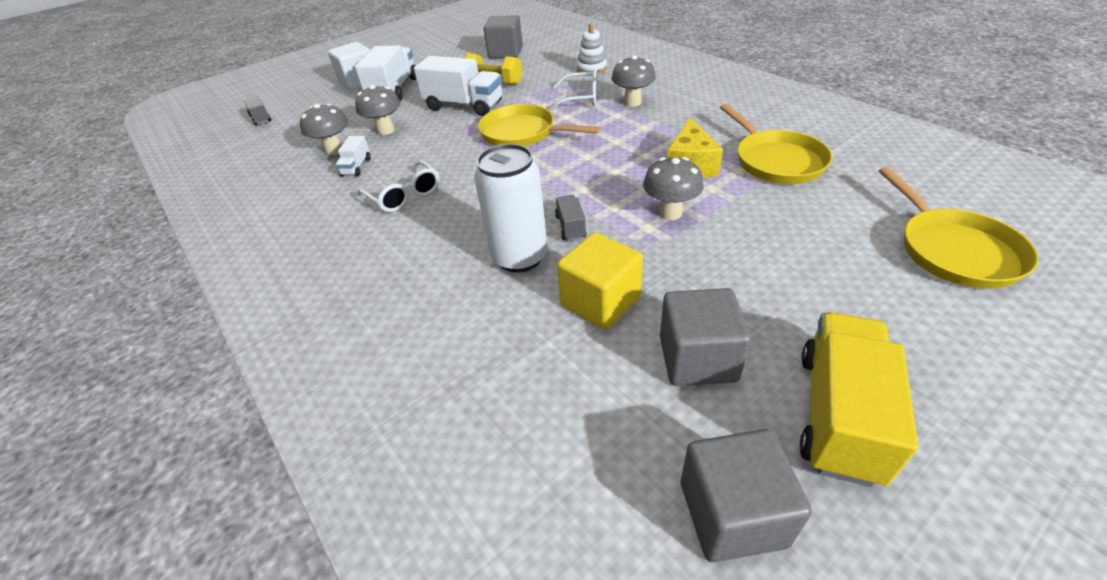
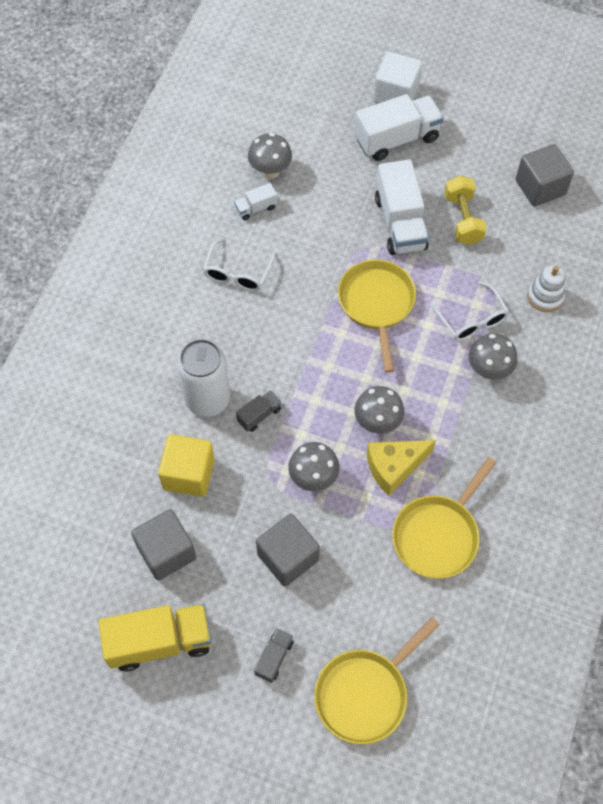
camera: 55 degrees right, 20 degrees up
(261, 119) = (286, 69): grey truck -> grey truck (274, 658)
(386, 130) = (321, 188): grey mushroom -> grey mushroom (377, 423)
(732, 514) = (70, 604): grey cube -> grey cube (288, 557)

